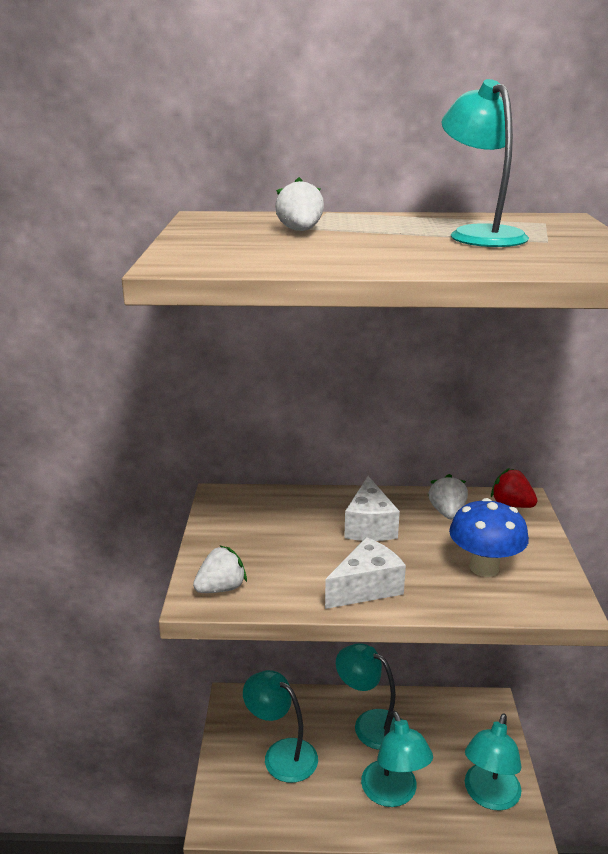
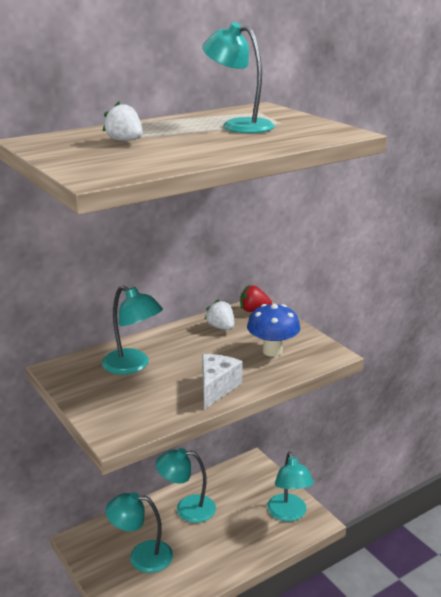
camera: 35 degrees left, 0 degrees up
(221, 588) = (123, 424): white strawberry -> none
(369, 526) = (181, 352): white cheese -> none
(393, 794) = (233, 542): turquoise lamp -> turquoise lamp (133, 366)

